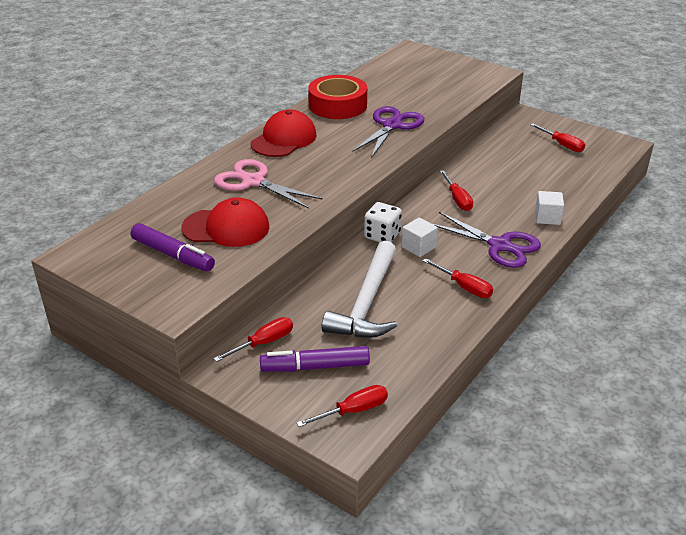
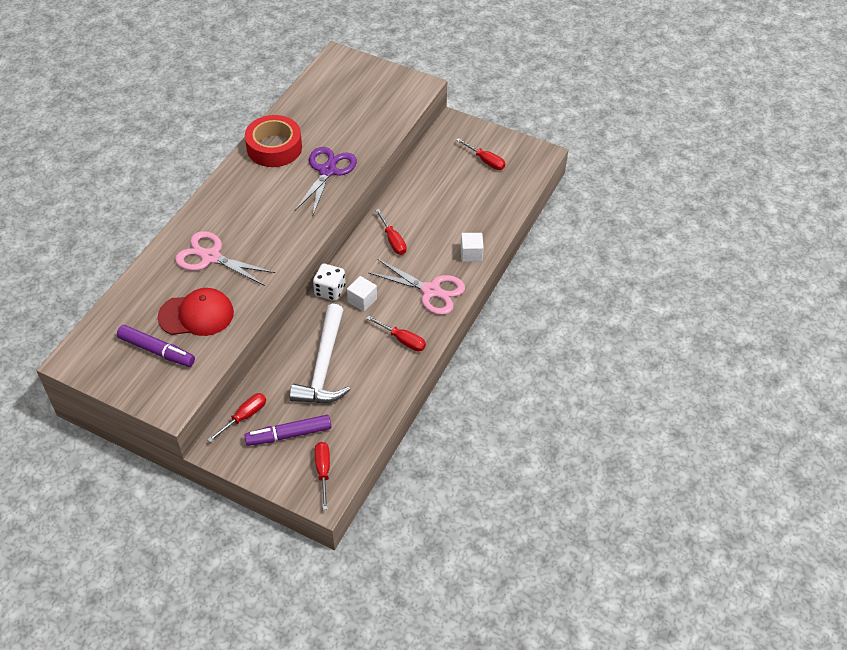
camera: 10 degrees left, 15 degrees up
(284, 139) = (230, 199): red cap -> none
(353, 411) = (323, 471): red screwdriver -> red screwdriver turned 60 degrees counterclockwise
(500, 246) = (431, 291): purple scissors -> pink scissors

